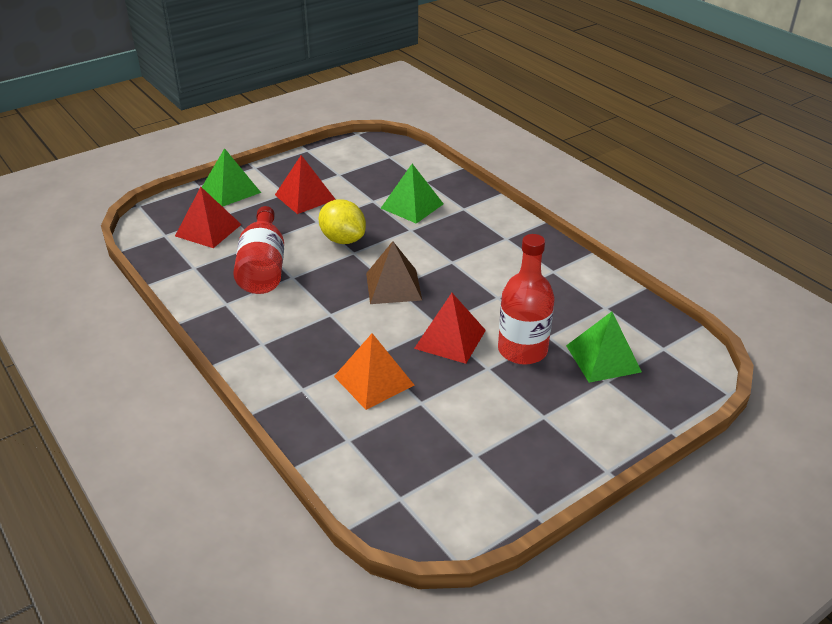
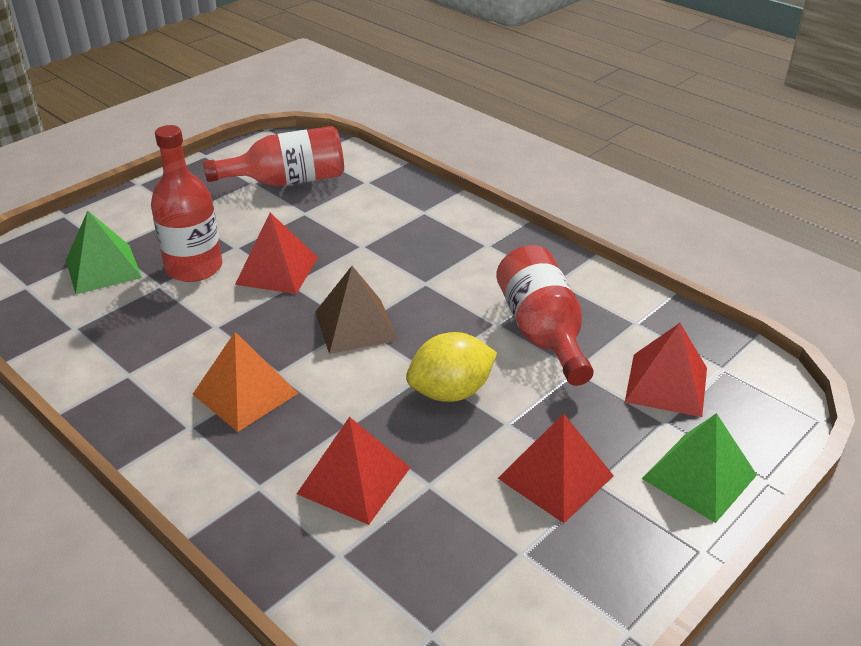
camera: 170 degrees right, 0 degrees up
(343, 239) = (451, 392): yellow lemon -> yellow lemon turned 60 degrees counterclockwise
(374, 380) = (354, 225): orange pyramid -> orange pyramid (245, 393)
(412, 206) = (354, 480): green pyramid -> red pyramid
(434, 452) = (288, 181): none -> red bottle

